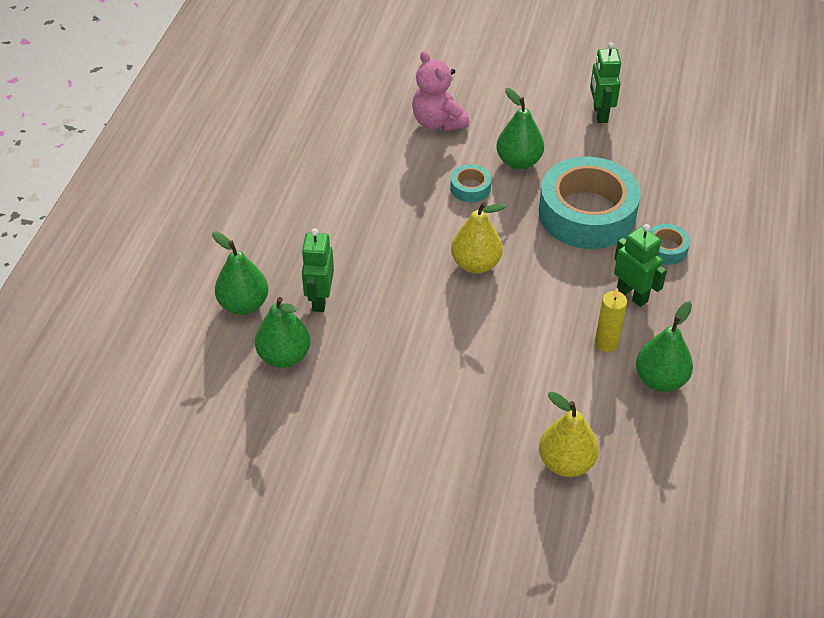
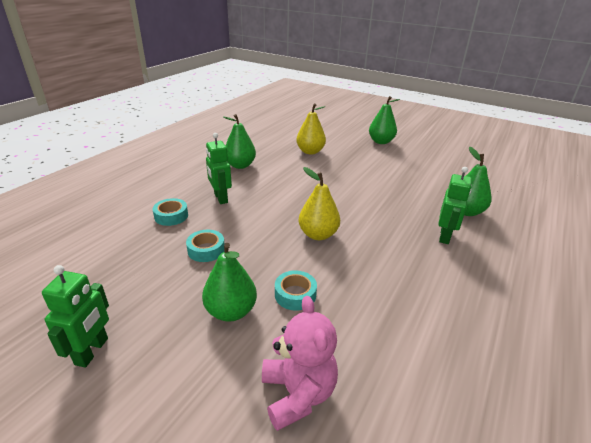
camera: 165 degrees left, 15 degrees down
(244, 304) = (506, 244): green pear -> green pear (381, 142)
(587, 213) = (206, 250): turquoise tape -> turquoise tape, size x0.43
(606, 343) = (257, 182): yellow candle -> none

